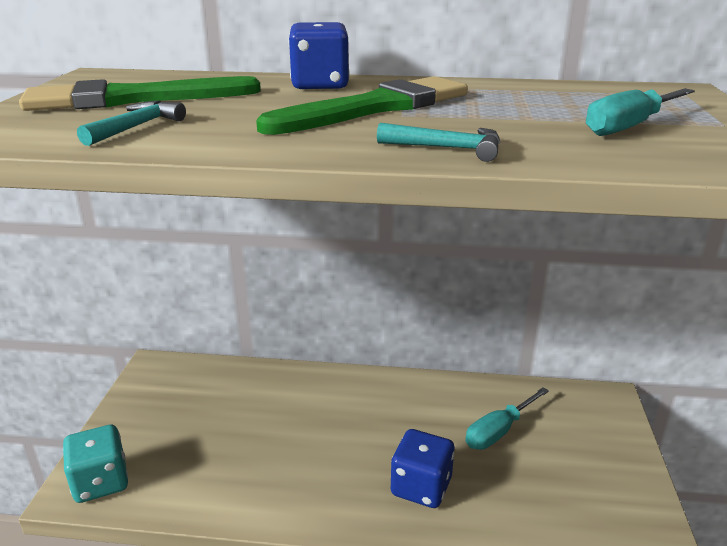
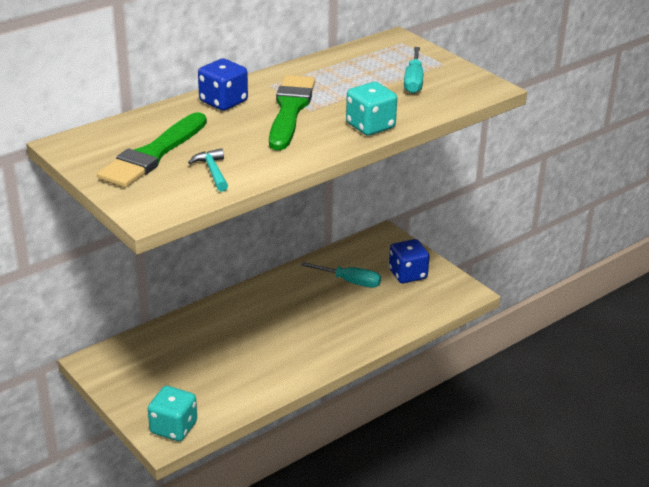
camera: 45 degrees left, 5 degrees up
(421, 487) = (344, 329): blue dice -> blue dice (408, 274)
(448, 149) = (370, 126): turquoise hammer -> turquoise dice
(499, 431) = (350, 282): turquoise screwdriver -> turquoise screwdriver turned 75 degrees counterclockwise

